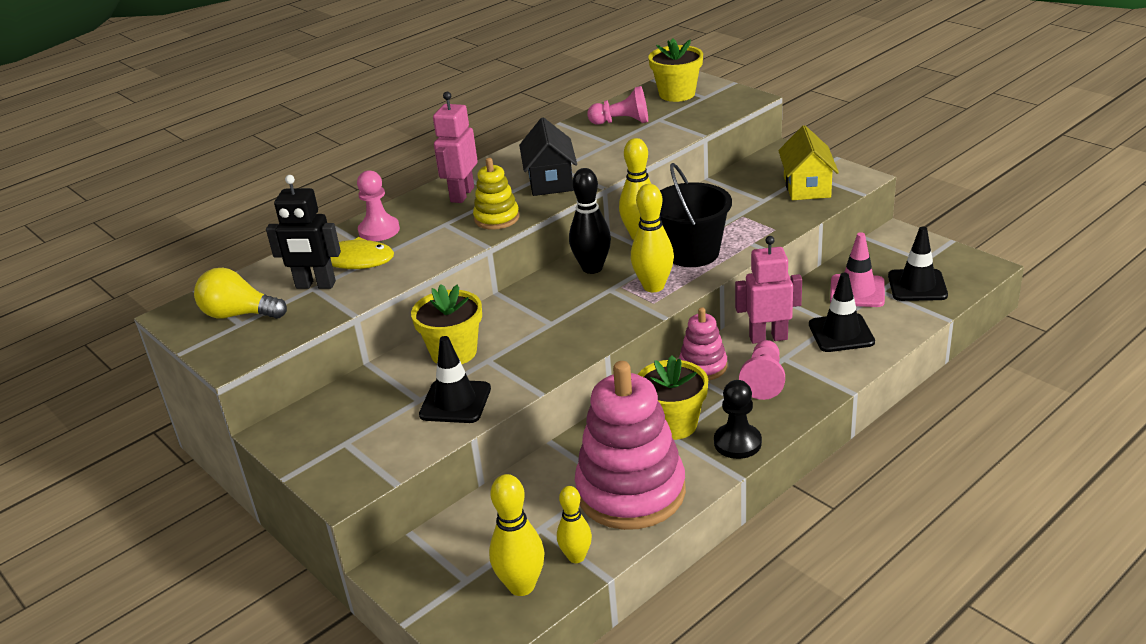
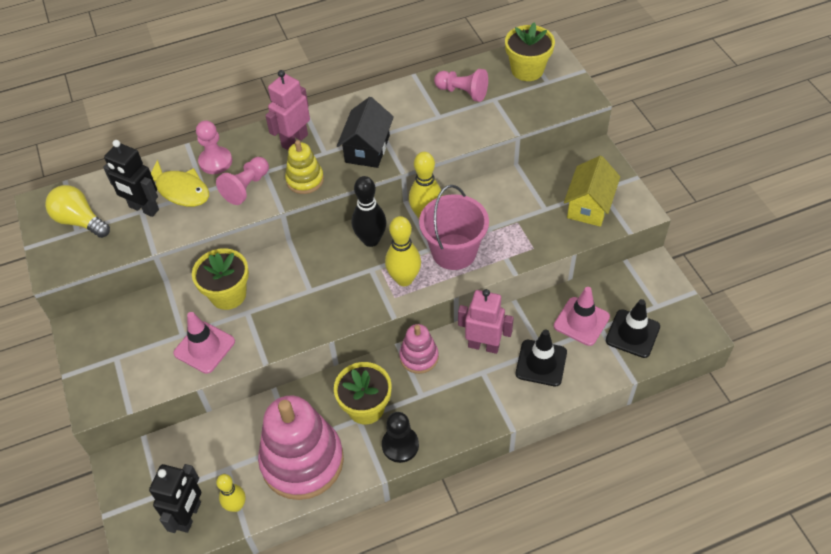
camera: 20 degrees right, 20 degrees up
(455, 402) = (204, 347): black traffic cone -> pink traffic cone
(521, 586) = (189, 516): yellow bowling pin -> black robot
(692, 253) = (454, 252): black bucket -> pink bucket
(764, 380) = (454, 389): pink pawn -> pink pawn (246, 187)

